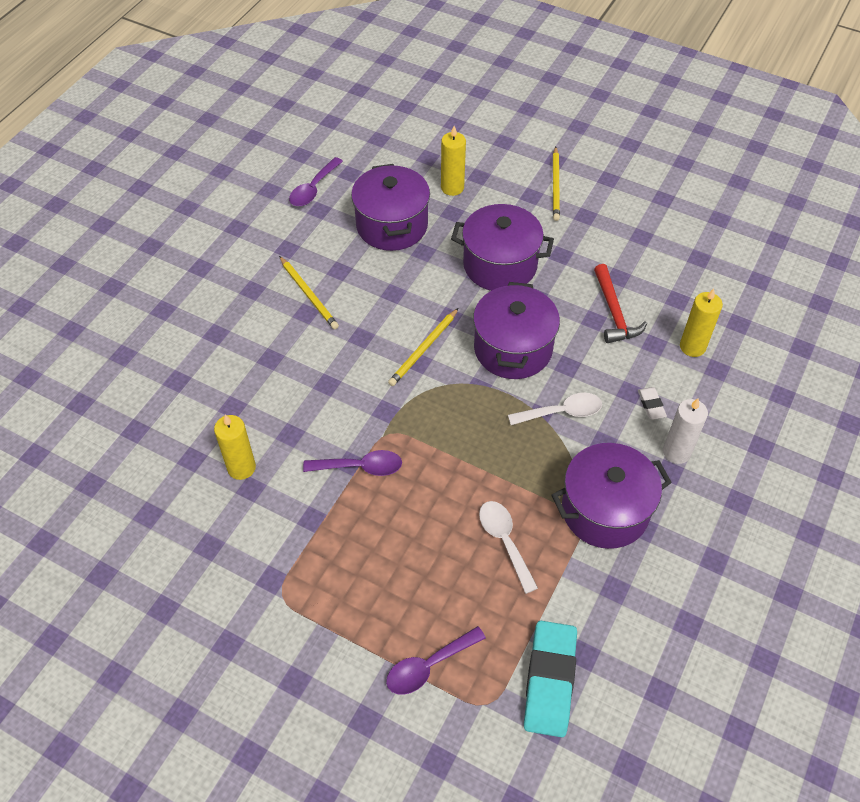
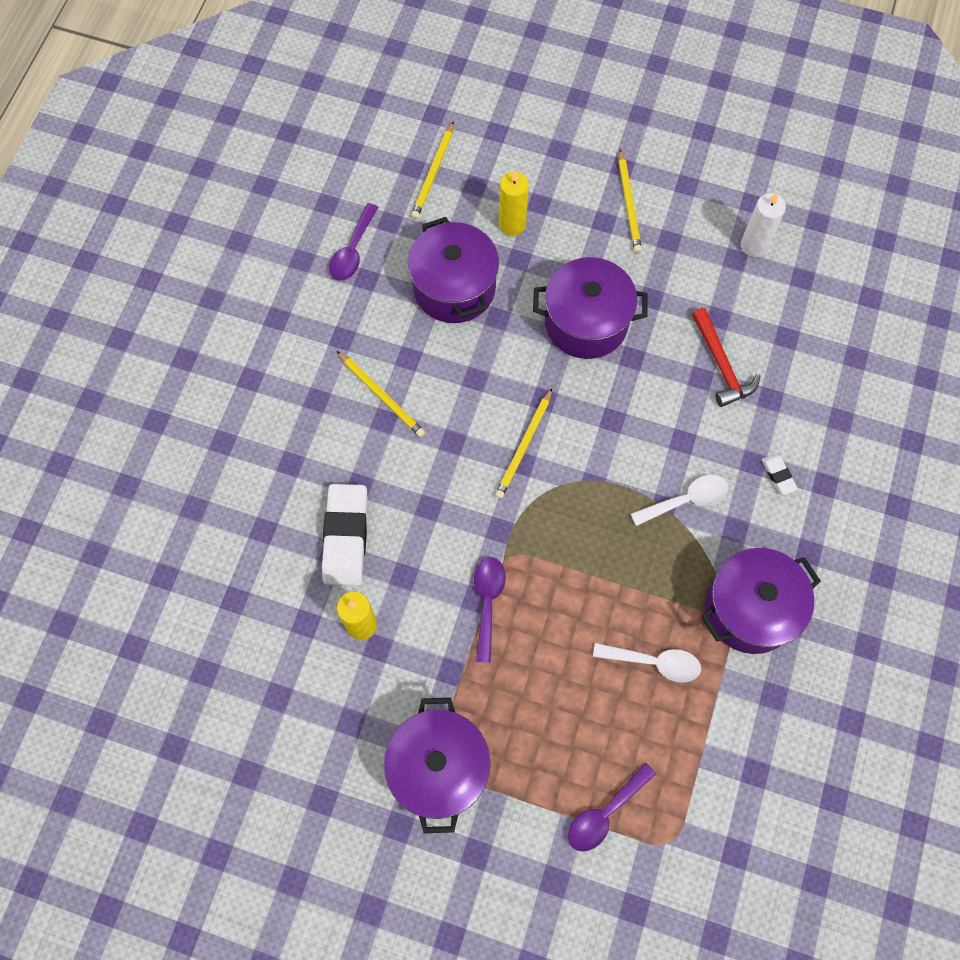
camera: 10 degrees left, 15 degrees up
(247, 396) = (346, 537): none -> white eraser
(360, 467) = (487, 602): purple spoon -> purple spoon turned 75 degrees counterclockwise
(395, 145) = (433, 173): none -> yellow pencil
(504, 541) = (654, 662): white spoon -> white spoon turned 135 degrees clockwise
(513, 349) = (620, 429): purple pot -> purple pot (439, 768)
(550, 681) = (726, 806): turquoise eraser -> none
(676, 452) = (812, 528): white candle -> white candle (753, 245)
(692, 347) = (811, 395): yellow candle -> none

